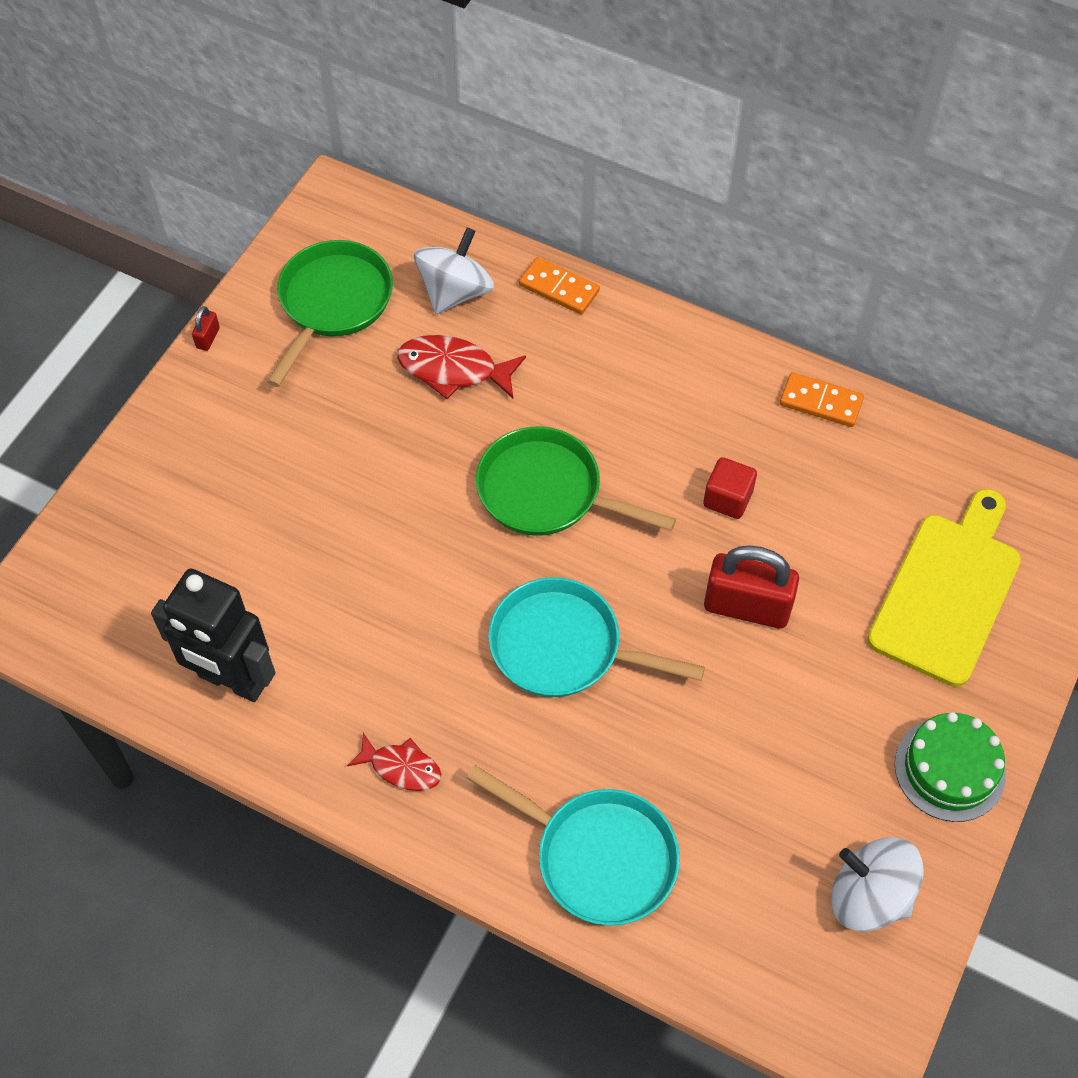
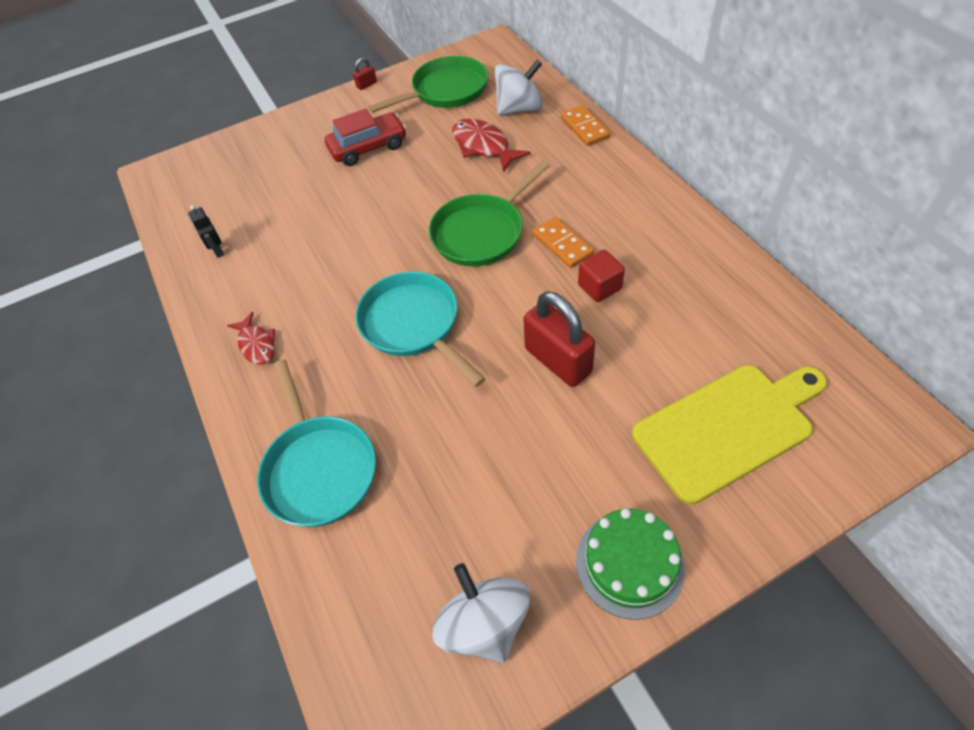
camera: 40 degrees right, 5 degrees down
(232, 680) = (218, 251): black robot -> black robot, size x0.41
(301, 438) = (368, 147): none -> red car
(547, 492) = (482, 232): green pan -> green pan turned 105 degrees counterclockwise
(820, 402) = (717, 257): orange domino -> orange domino (562, 244)

